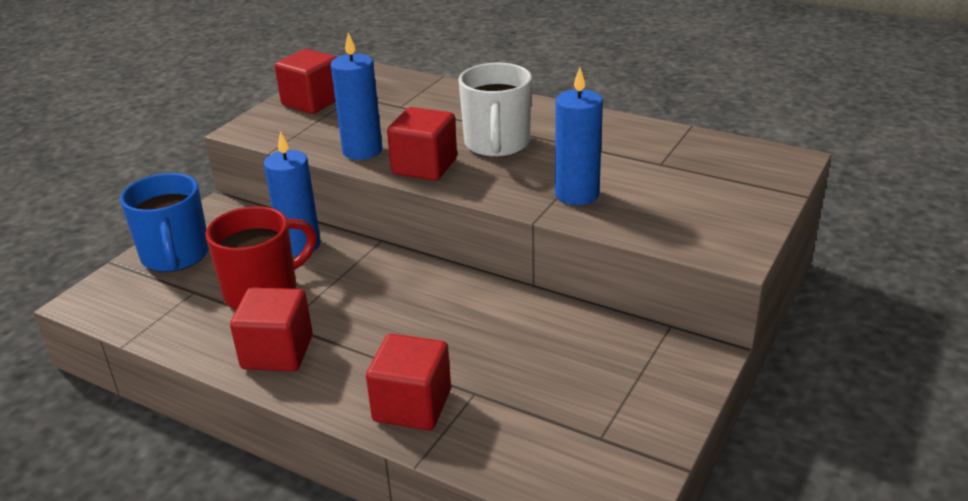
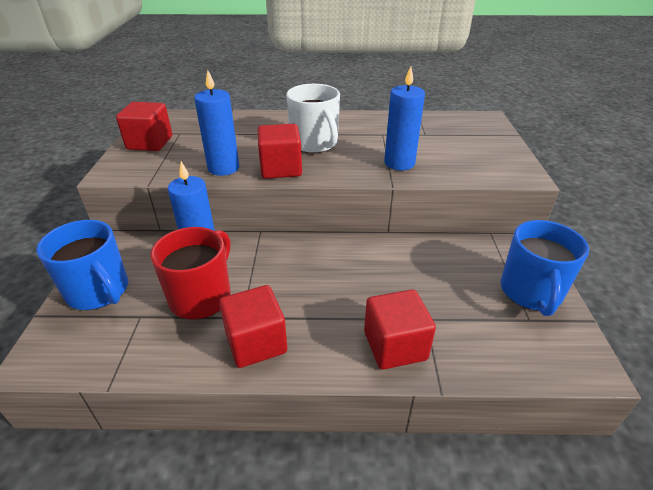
camera: 30 degrees left, 5 degrees up
(639, 410) = (530, 292): none -> blue mug

